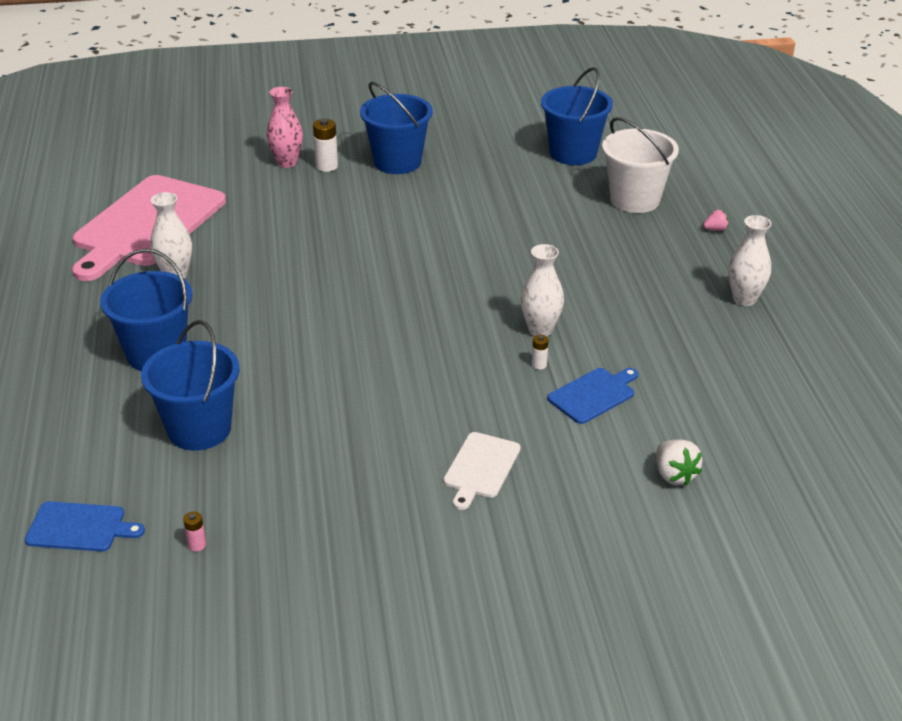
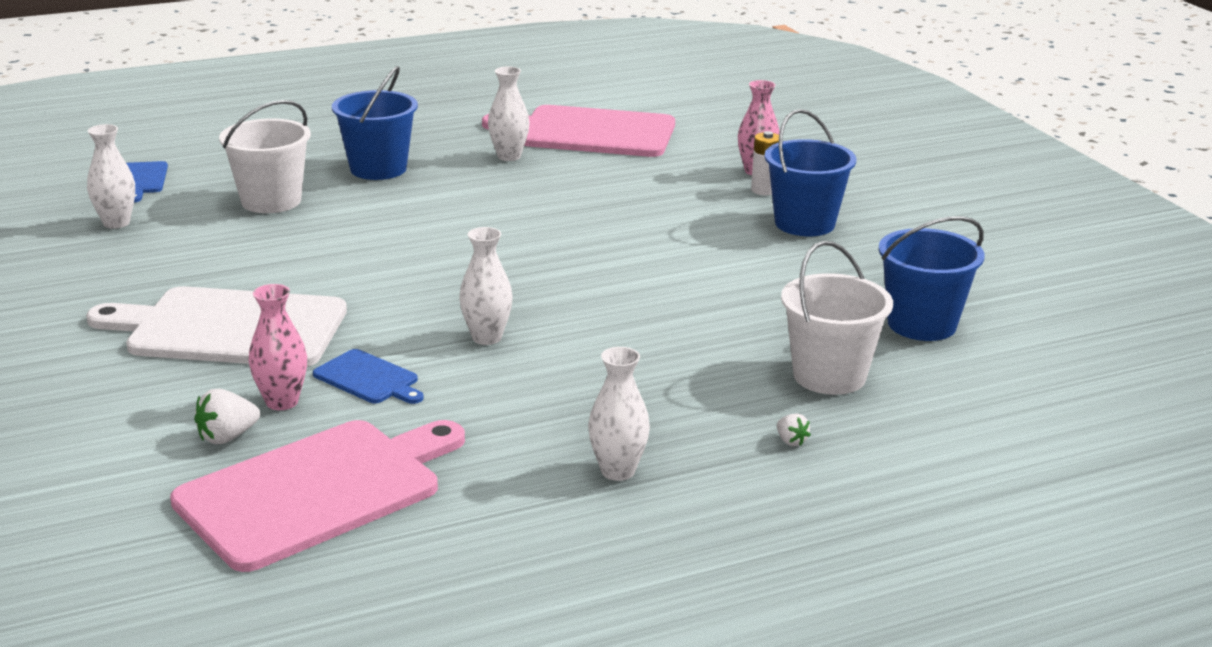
camera: 75 degrees right, 10 degrees down
(197, 545) = (116, 223): pink battery -> white vase
(199, 429) = (271, 201): blue bucket -> white bucket
(480, 468) = (229, 328): white cutting board -> white cutting board, size x2.18
(539, 365) = (417, 343): white battery -> none
(622, 443) = (282, 402): none -> pink vase
(715, 229) = (791, 441): pink strawberry -> white strawberry
(758, 432) = (317, 491): none -> pink cutting board

